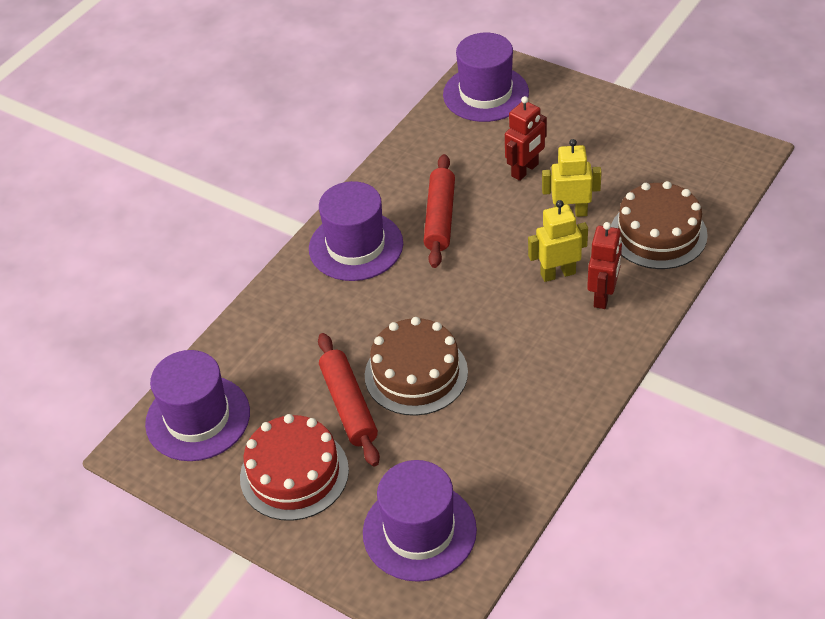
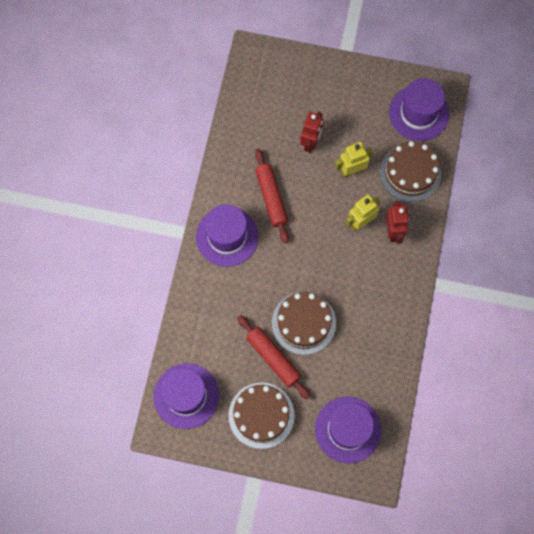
camera: 25 degrees left, 25 degrees up
(294, 473) = (261, 415): red cake -> brown cake
(485, 93) = (260, 81): purple hat -> purple hat (418, 113)

